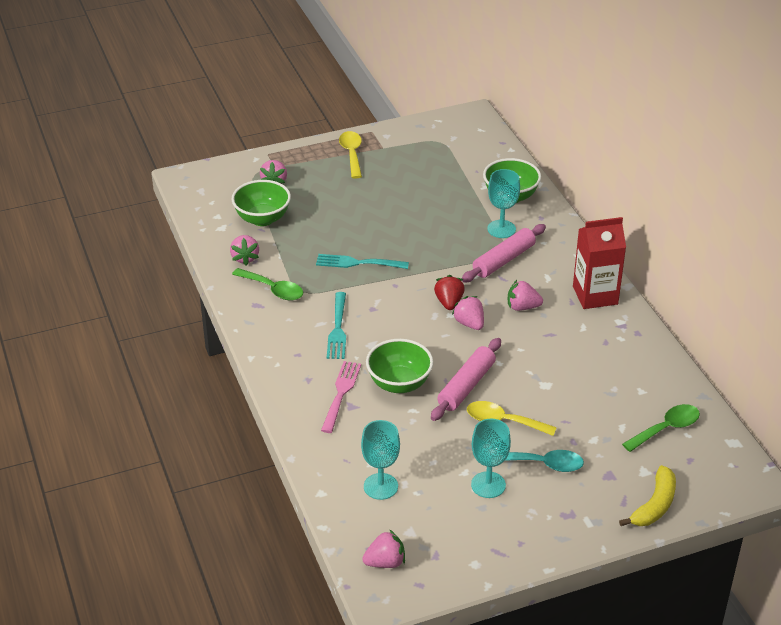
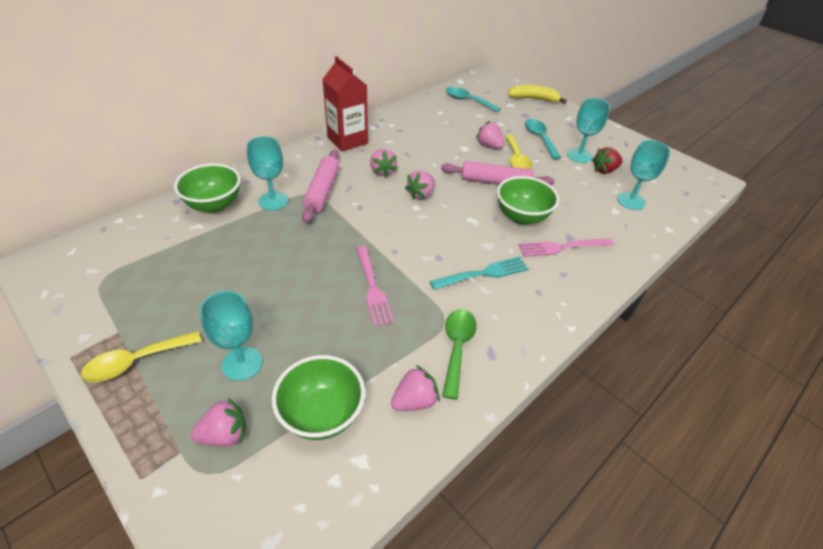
camera: 115 degrees left, 5 degrees up
(323, 193) = (242, 363): none -> turquoise goblet
(358, 263) = (372, 288): turquoise fork -> pink fork
(385, 562) = (686, 184): pink strawberry -> pink strawberry (489, 146)
(449, 302) = (400, 211): red strawberry -> red strawberry (604, 170)
(503, 260) = (322, 191): pink rolling pin -> pink rolling pin turned 75 degrees clockwise
(666, 428) = (467, 101): green spoon -> turquoise spoon

